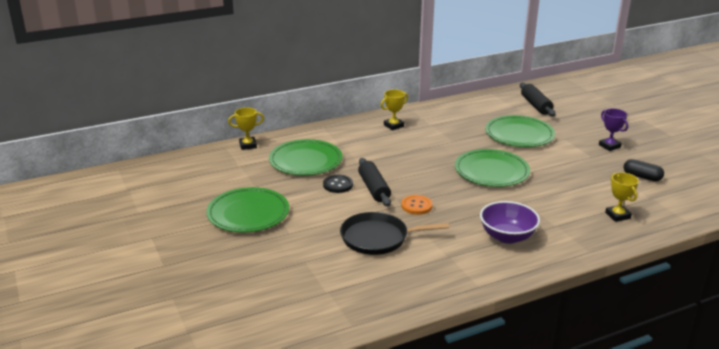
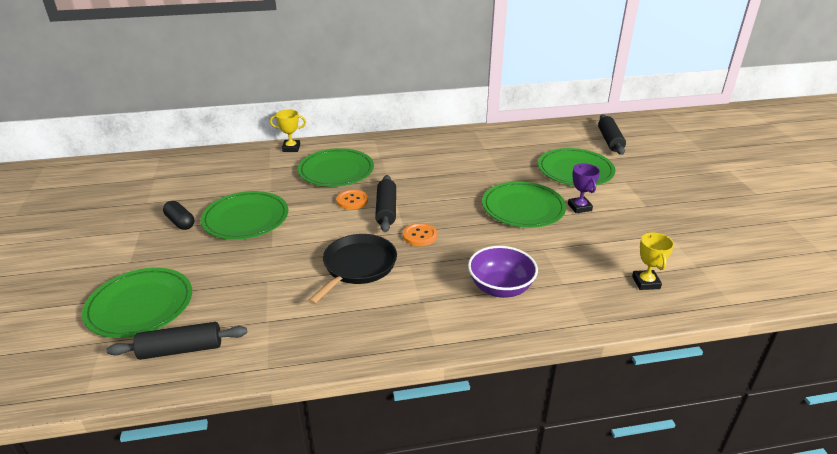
camera: 15 degrees right, 5 degrees up
(202, 298) = (140, 305): none -> green plate
(267, 325) = (181, 349): none -> black rolling pin
(338, 185) = (352, 200): black button -> orange button
(378, 238) = (357, 266): black pan -> black pan turned 105 degrees clockwise
(393, 126) = (445, 145): yellow trophy -> none
(609, 146) = (674, 196): purple trophy -> purple trophy (579, 207)
(642, 177) = (697, 238): black capsule -> black capsule (180, 222)

